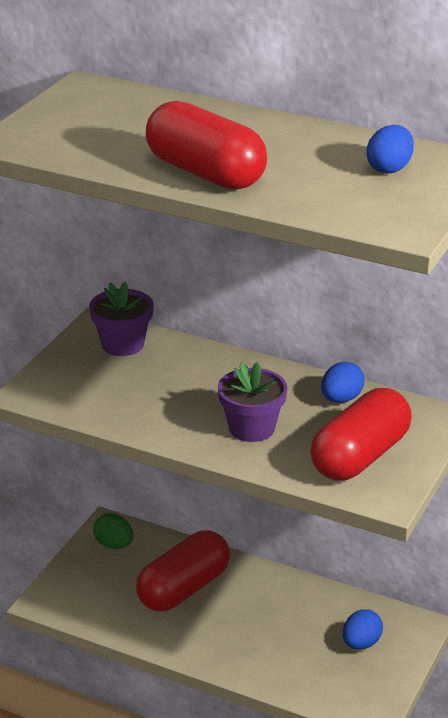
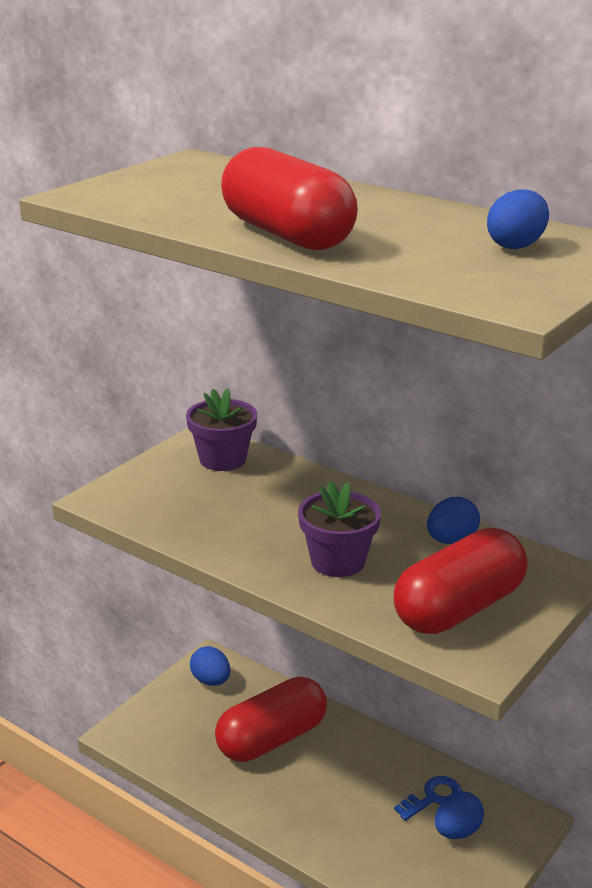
camera: 10 degrees right, 5 degrees down
(114, 545) = (211, 681): green egg -> blue egg
(335, 619) = (433, 797): none -> blue key

